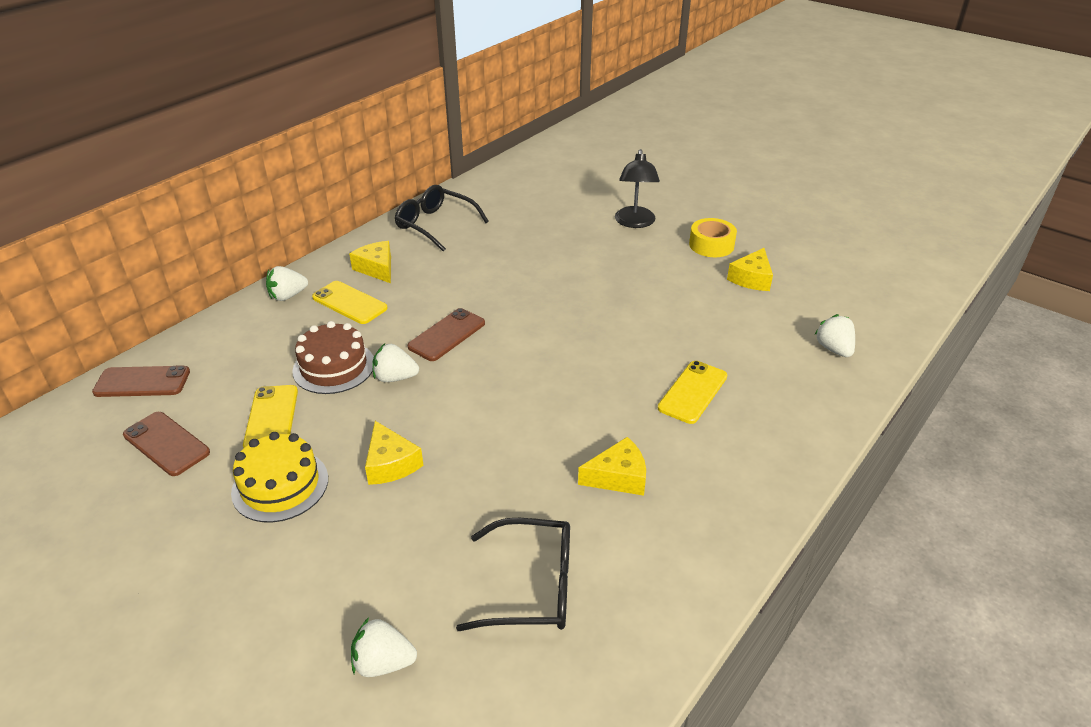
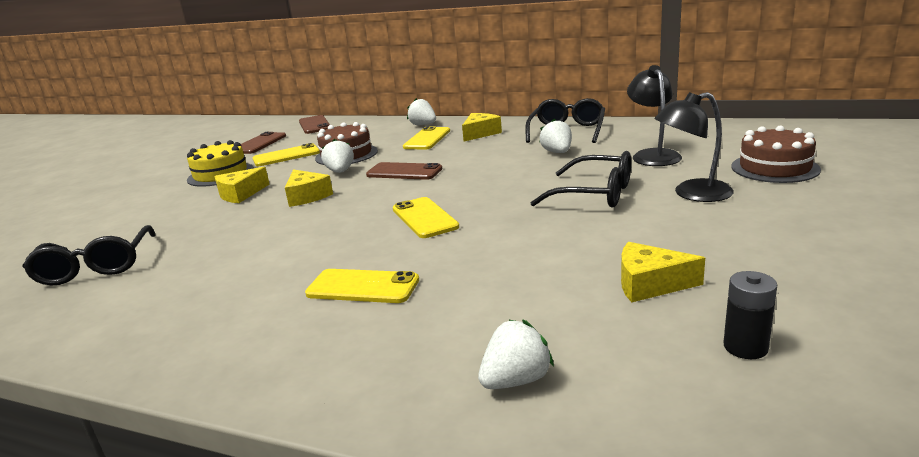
camera: 75 degrees right, 15 degrees down
(383, 663) = (50, 237): white strawberry -> white strawberry (557, 152)
(545, 210) = (653, 155): none -> black lamp
(581, 342) = (424, 218): none -> yellow phone
(601, 256) = (594, 194): none -> black glasses
(617, 182) = (774, 168): none -> brown cake
(618, 477) = (220, 274): yellow cheese -> yellow cheese (307, 196)
(711, 245) = (704, 243): yellow tape -> none
(826, 274) = (745, 347): none -> black battery

